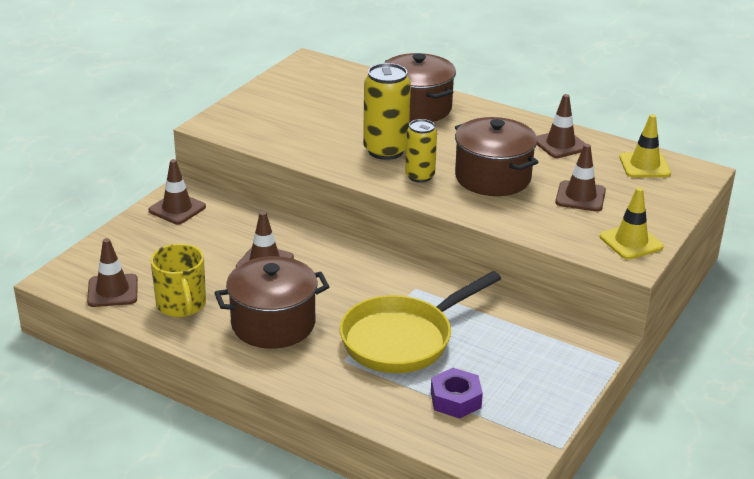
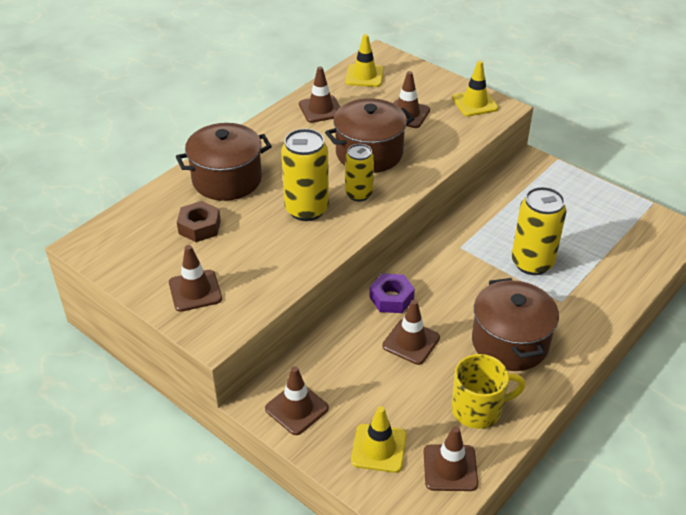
camera: 80 degrees left, 10 degrees up
(134, 252) = (379, 448): none -> yellow traffic cone
(261, 111) = (195, 291): none -> brown traffic cone
(344, 103) = (199, 227): none -> brown nut
(403, 339) = (532, 263): yellow pan -> yellow can
(455, 400) = (606, 244): purple nut -> purple nut (391, 298)

